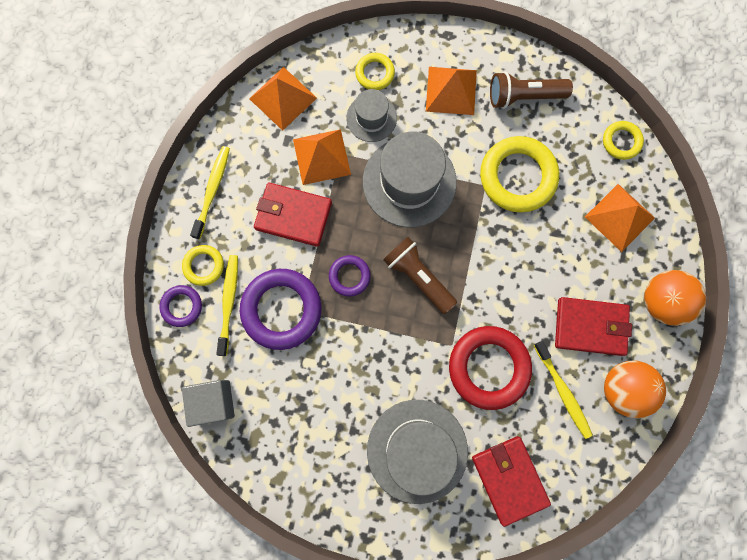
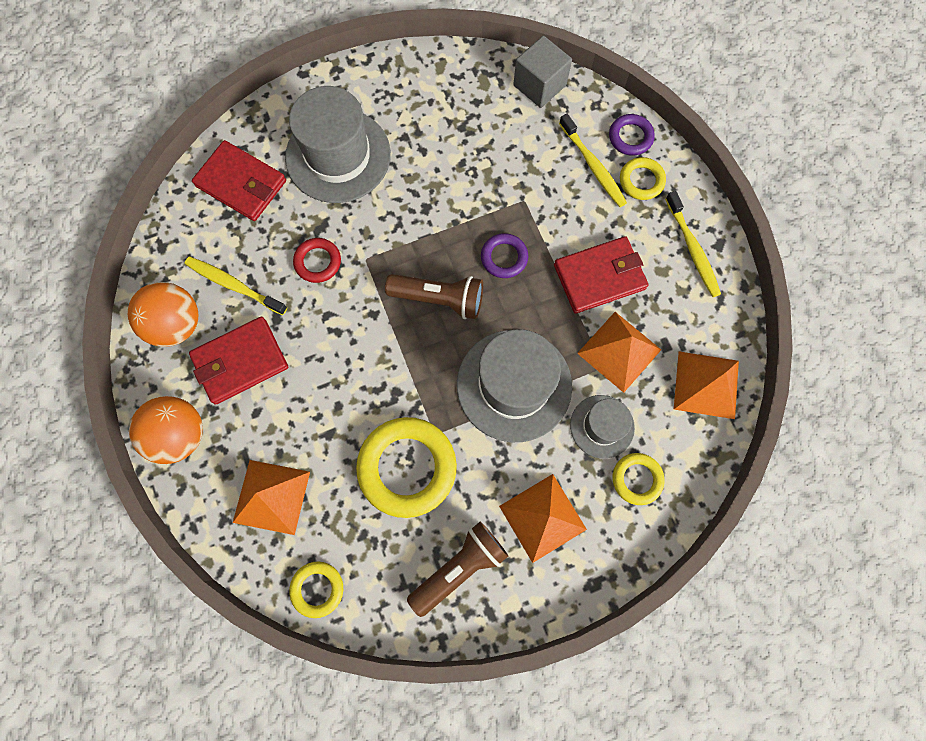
camera: 145 degrees right, 5 degrees down
(281, 309) = (542, 190): purple ring -> none
(488, 367) = (318, 262): red ring -> red ring, size x0.52

